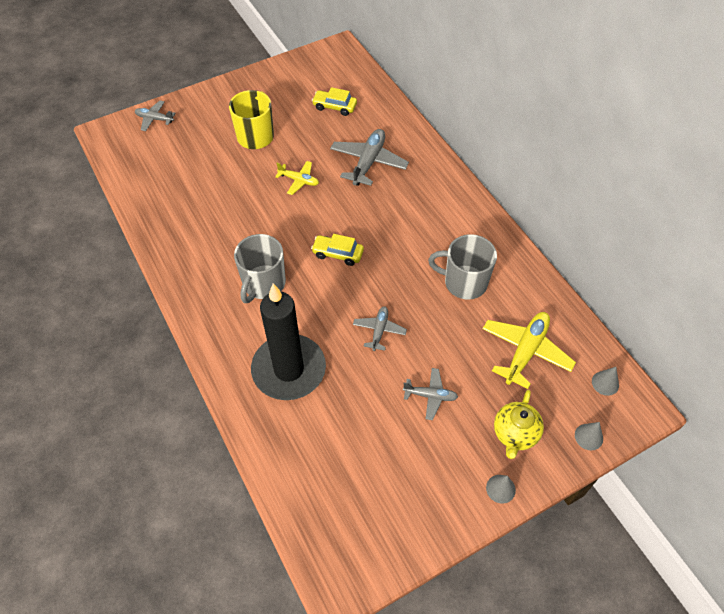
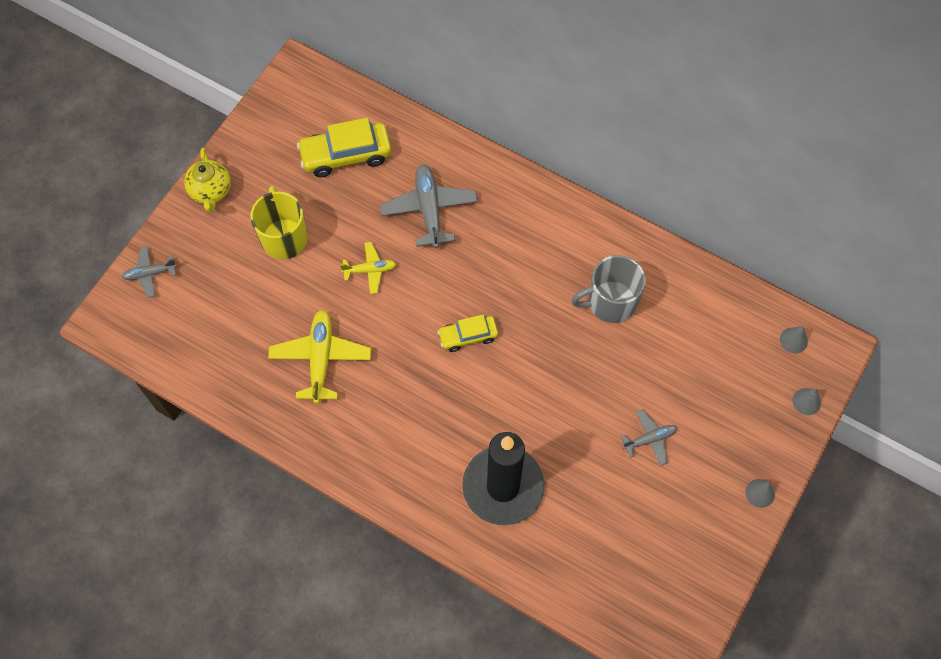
camera: 30 degrees left, 10 degrees up
(263, 284) = (416, 410): grey mug -> none
(334, 107) = (346, 155): yellow car -> yellow car, size x1.65
(379, 331) = (562, 399): grey plane -> none
(514, 434) = (743, 435): yellow teapot -> yellow teapot (211, 192)
(525, 351) = (708, 346): yellow plane -> yellow plane (321, 359)

